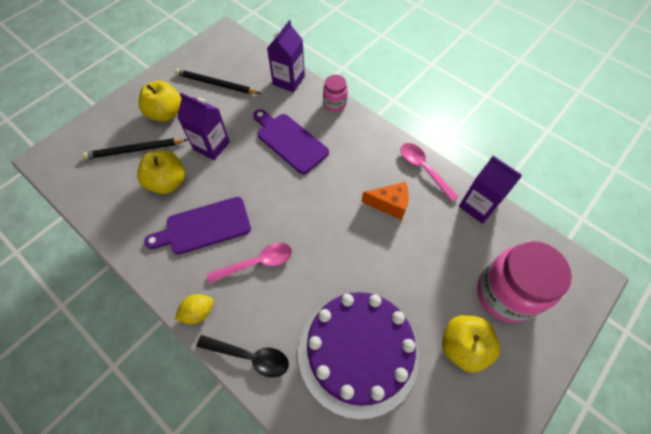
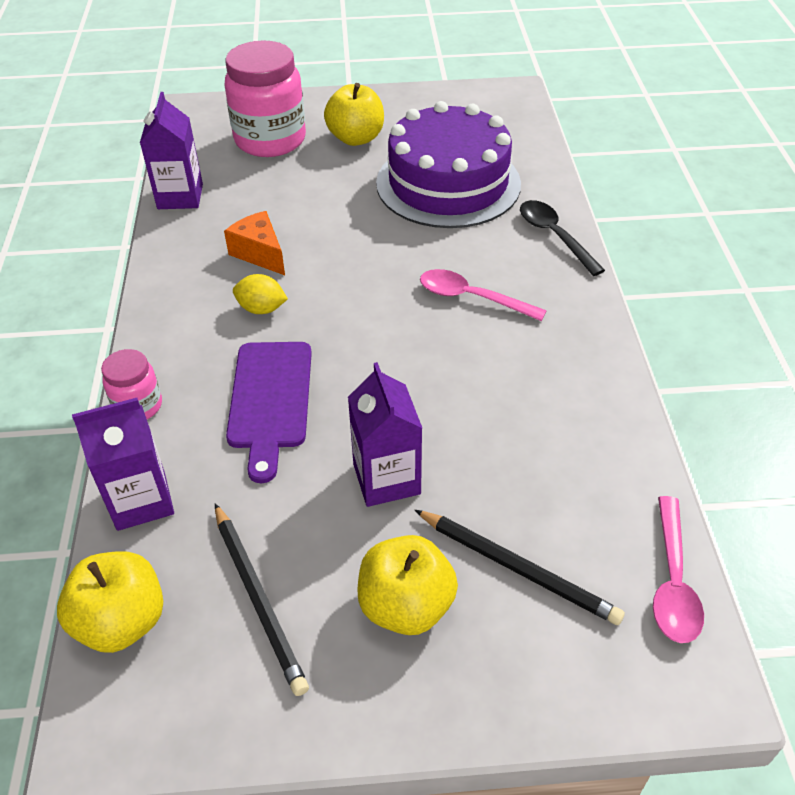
camera: 135 degrees left, 15 degrees down
(168, 182) = (503, 469): yellow apple -> yellow apple (122, 621)
(198, 312) = (580, 298): yellow lemon -> yellow lemon (261, 309)
(204, 226) = (500, 374): purple cutting board -> none
(423, 169) = (171, 257): pink spoon -> pink spoon (672, 581)

